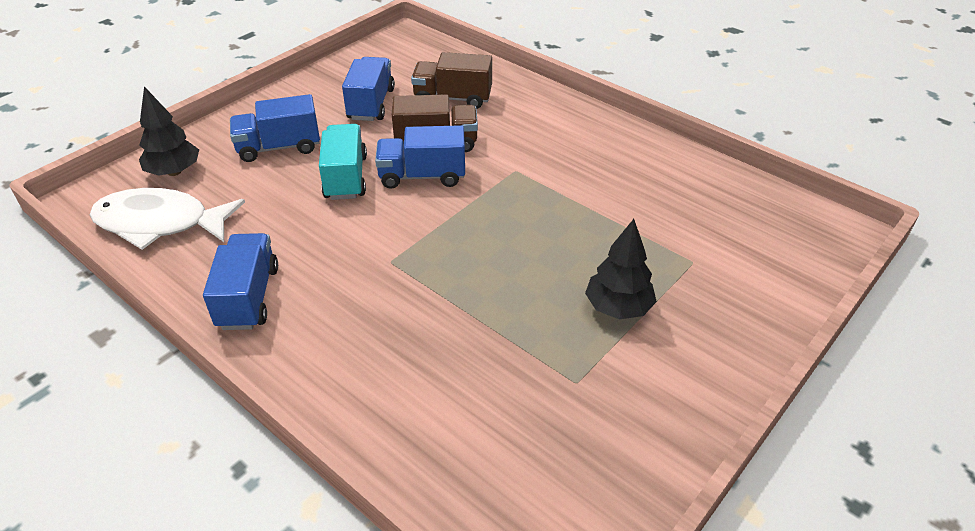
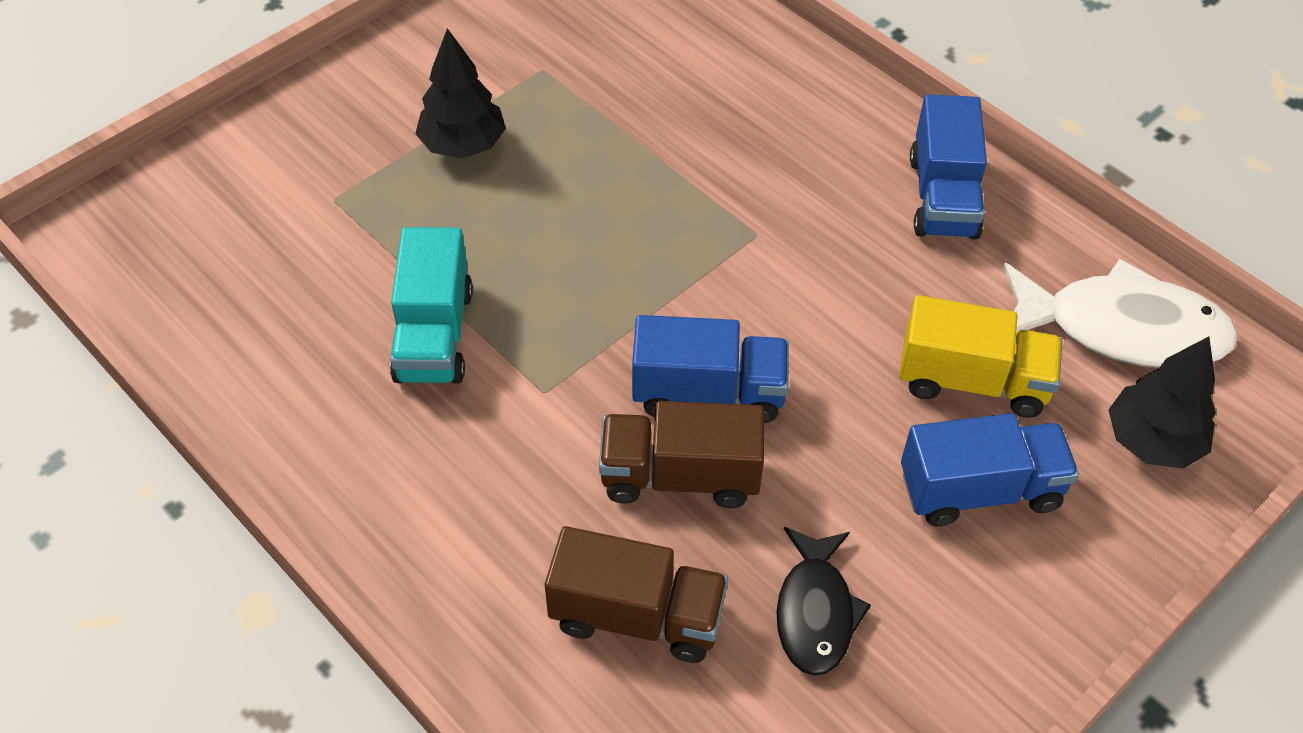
camera: 175 degrees left, 10 degrees up
(266, 191) = (972, 381): none -> yellow truck
(346, 177) = (842, 401): turquoise truck -> turquoise truck (434, 335)
(371, 104) = (815, 612): blue truck -> black fish

